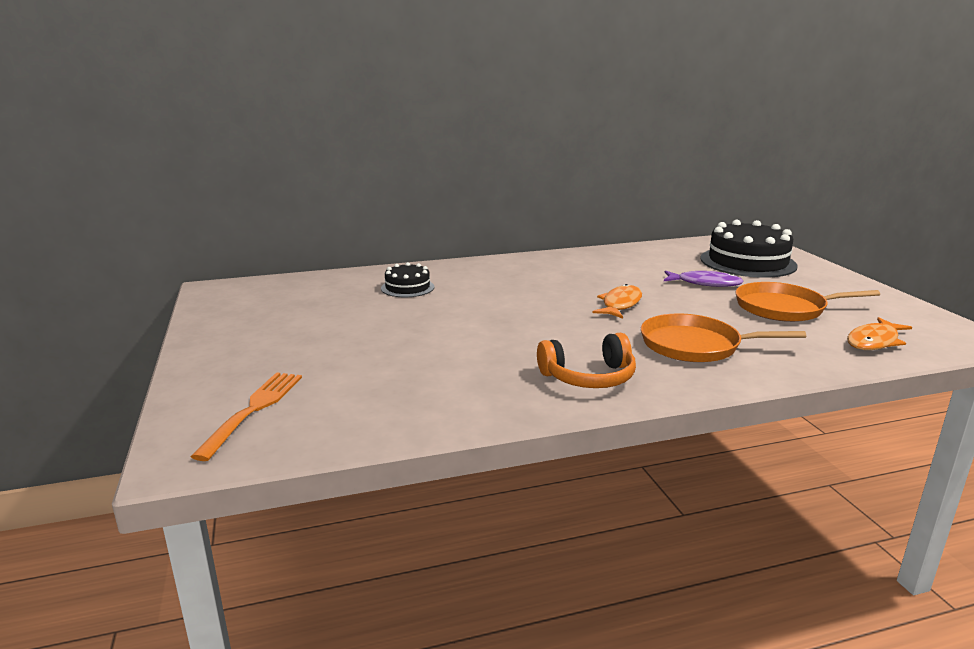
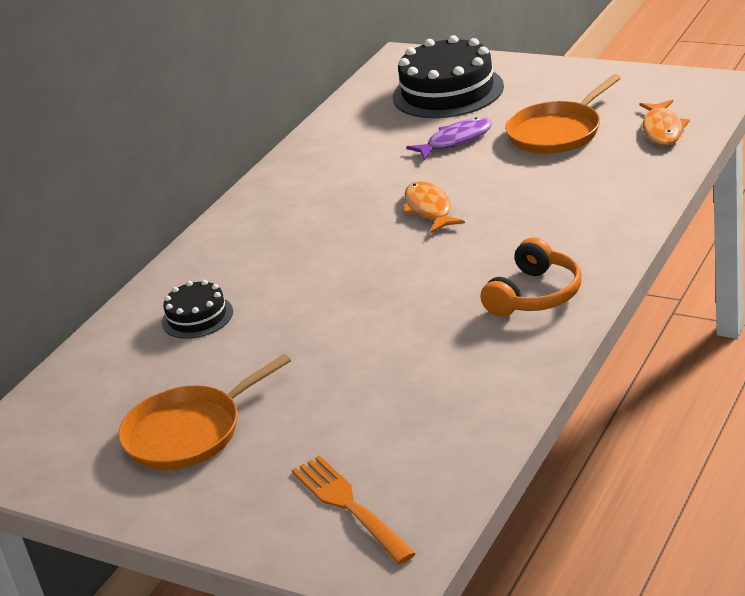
camera: 40 degrees left, 10 degrees up
(695, 345) = (556, 214): orange pan -> orange pan (189, 432)

